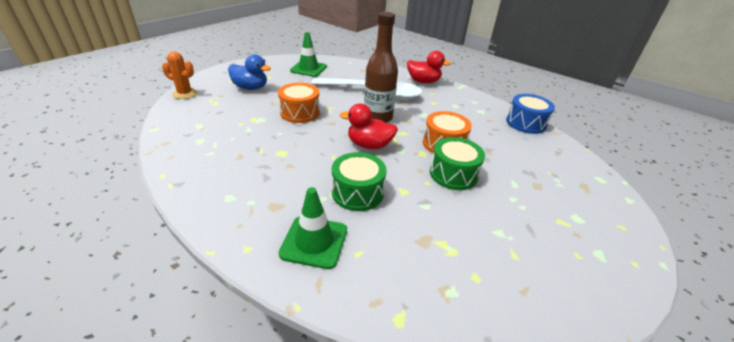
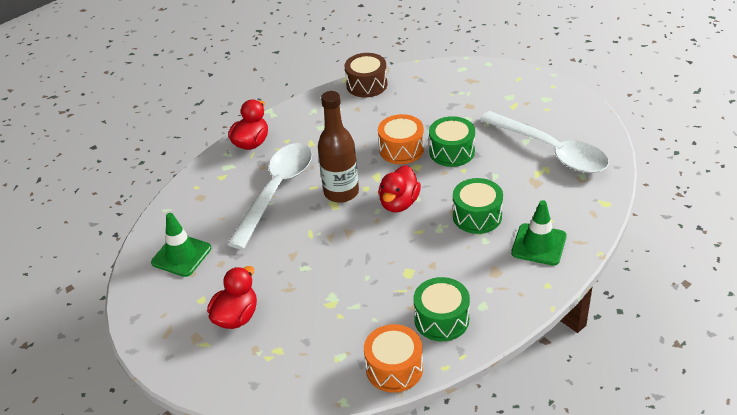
camera: 75 degrees left, 5 degrees up
(185, 94) = (242, 391): orange cactus -> none
(219, 172) = (441, 319): none -> green drum
(250, 88) = (236, 317): blue duck -> red duck
(300, 113) = (319, 260): orange drum -> orange drum (394, 368)
(491, 257) = (551, 150): none -> white spoon
(525, 123) = (366, 85): blue drum -> brown drum

